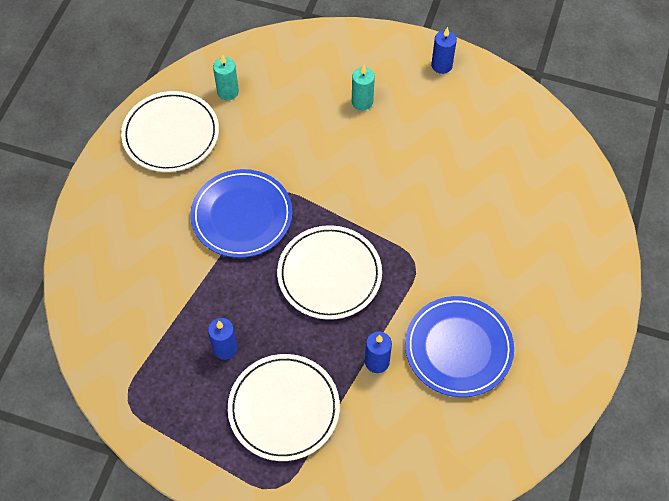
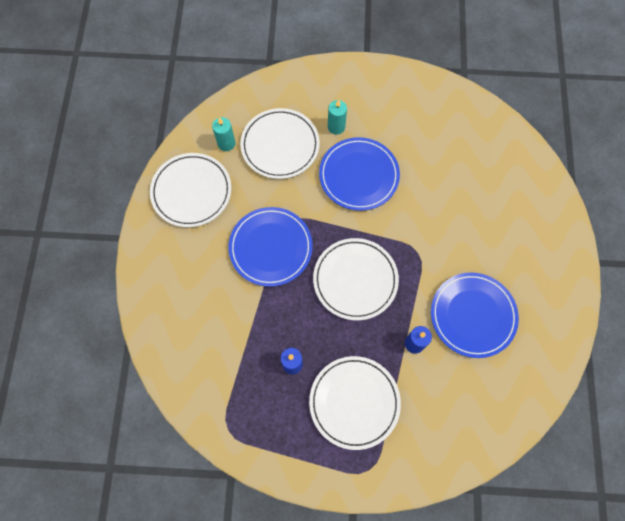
camera: 15 degrees left, 10 degrees up
(289, 107) = (280, 145): none -> white plate
(371, 161) = (359, 175): none -> blue plate
(441, 65) = (388, 81): blue candle -> none

